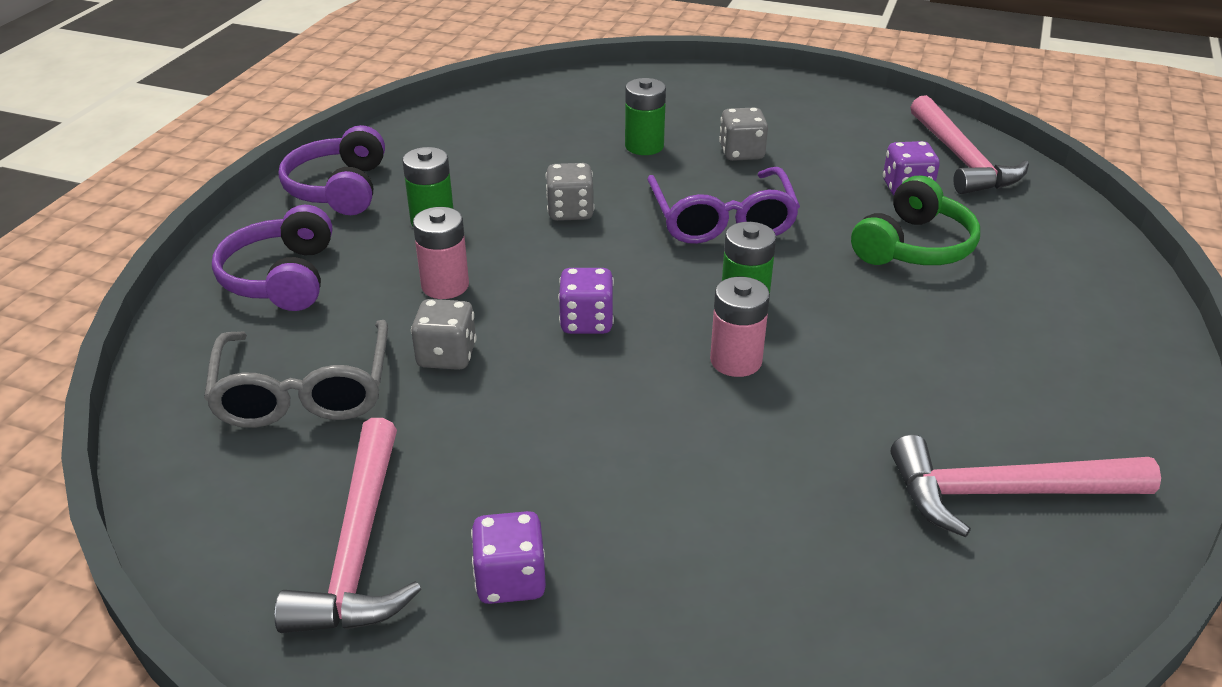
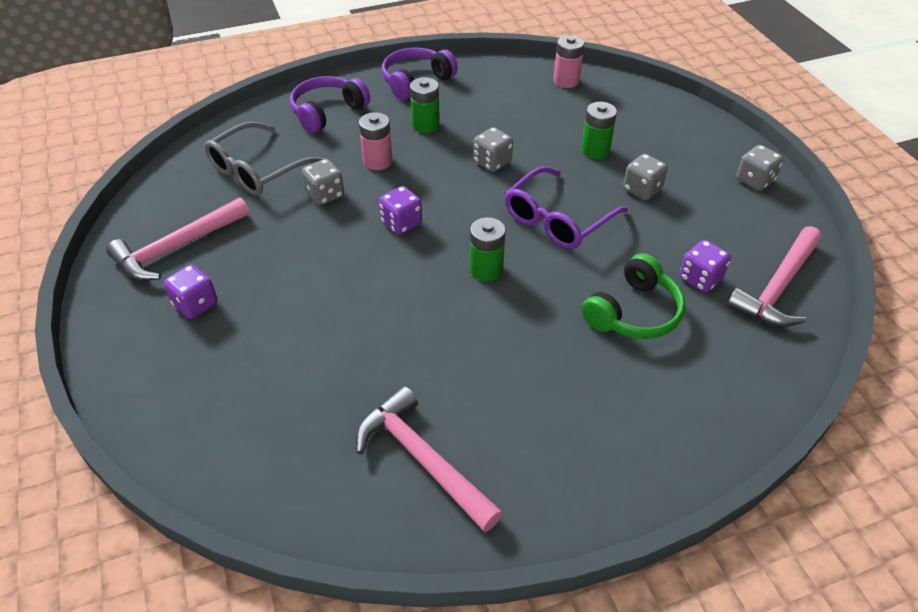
camera: 50 degrees right, 10 degrees up
(736, 361) = (428, 293): pink battery -> pink battery (566, 81)
(806, 96) = (754, 180): none -> grey dice
(914, 246) = (634, 312): green headphones -> green headphones turned 45 degrees counterclockwise

